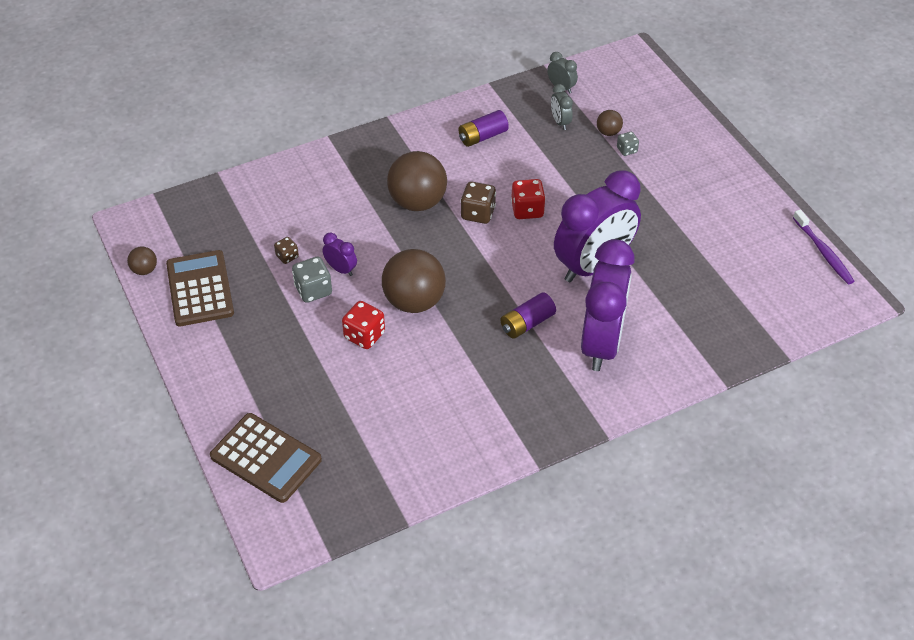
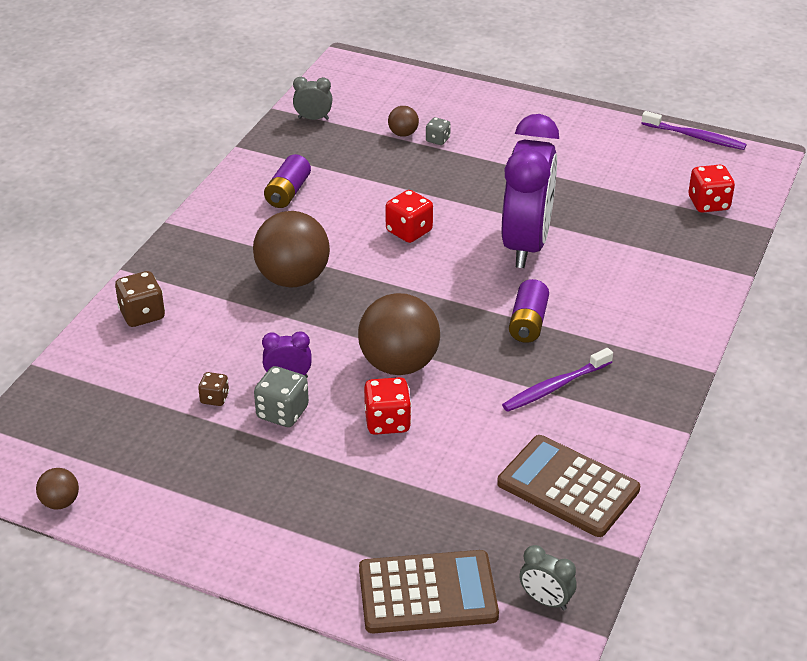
camera: 40 degrees left, 10 degrees down
(200, 289) = (152, 483): brown calculator -> brown calculator (568, 487)
(478, 213) = (365, 258): brown dice -> brown dice (142, 314)
(491, 379) = (555, 387): none -> purple toothbrush
(560, 122) = (348, 146): grey clock -> grey clock (545, 600)
(601, 343) = (612, 302): purple clock -> none
(765, 311) = (708, 204): none -> red dice

